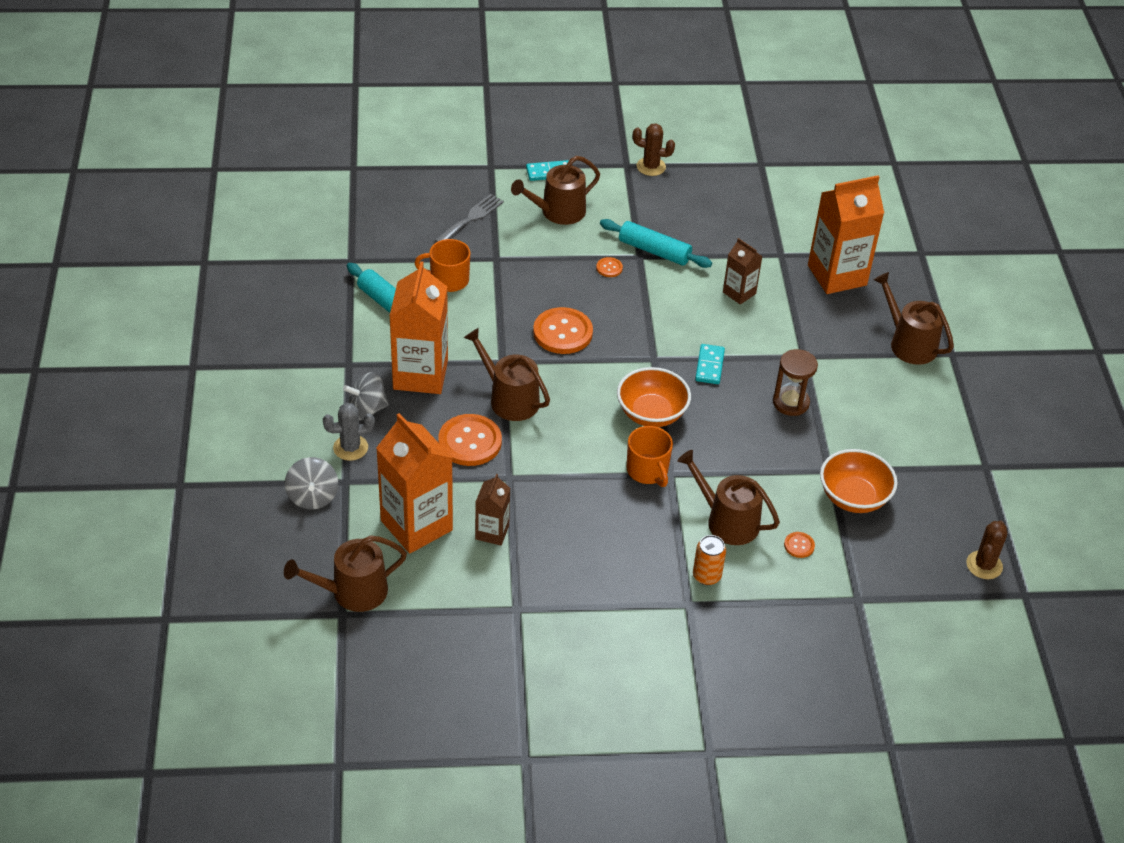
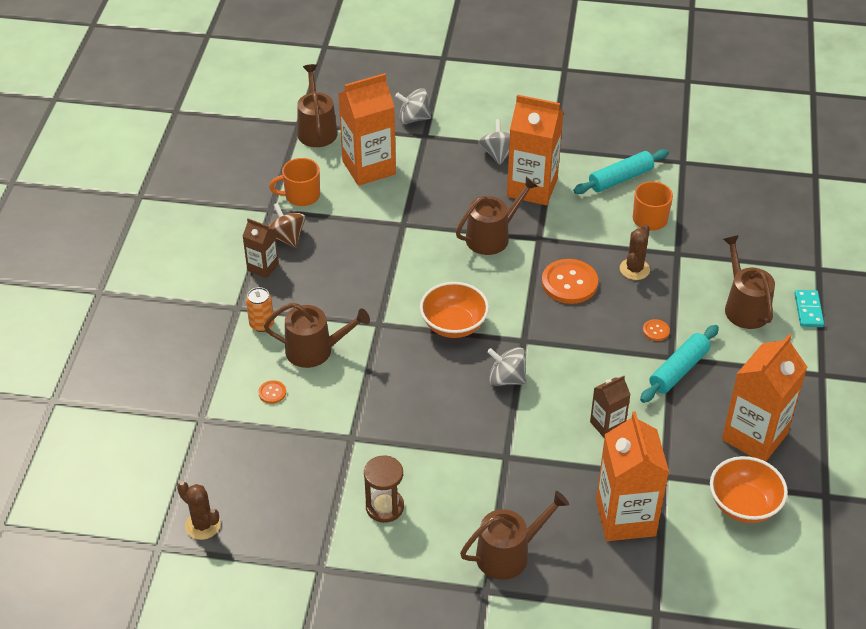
camera: 105 degrees right, 0 degrees up
(350, 448) = (458, 141): grey cactus -> none
(470, 442) = (448, 207): orange button -> none
(471, 218) = (737, 244): grey fork -> none
(492, 532) = (349, 207): brown carton -> brown carton (263, 267)
(561, 582) = (286, 237): none -> brown spinning top
(648, 471) = (386, 309): orange mug -> orange mug (301, 196)
(651, 167) = (819, 394): brown cactus -> brown cactus (634, 269)
(709, 366) = (506, 379): turquoise domino -> grey spinning top
(714, 203) = (754, 436): none -> orange carton
(727, 521) = (315, 350): brown watering can -> brown watering can turned 45 degrees clockwise
(790, 402) = (445, 429): brown hourglass -> brown hourglass (384, 507)
(853, 497) = (314, 447): orange bowl -> orange bowl (743, 504)

